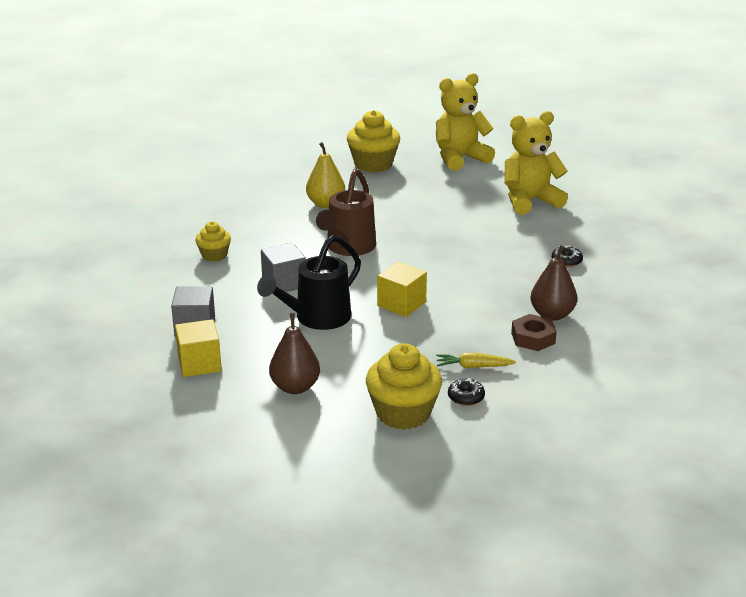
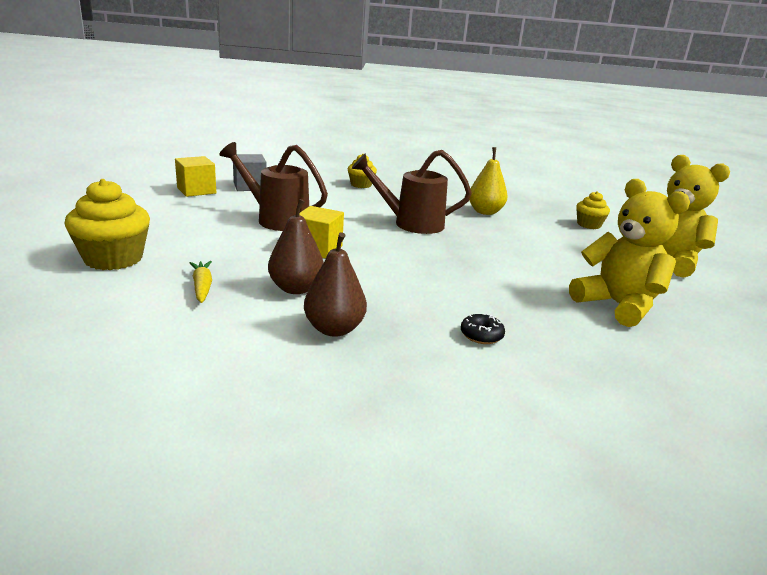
camera: 70 degrees right, 5 degrees down
(284, 283) = (331, 206): grey cube -> none
(295, 387) = (162, 218): brown pear -> brown pear (296, 288)
(316, 318) = (277, 219): black watering can -> brown watering can
(373, 164) = (589, 225): yellow cupcake -> yellow cupcake, size x0.57
(466, 397) = (139, 286): black donut -> none
(533, 338) = (272, 318): brown nut -> none

